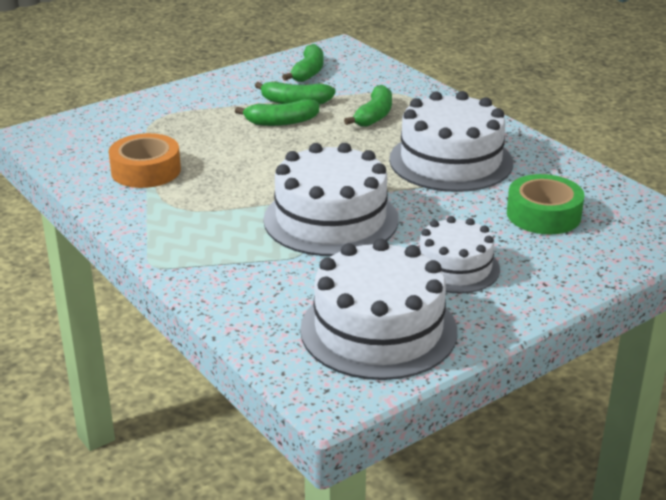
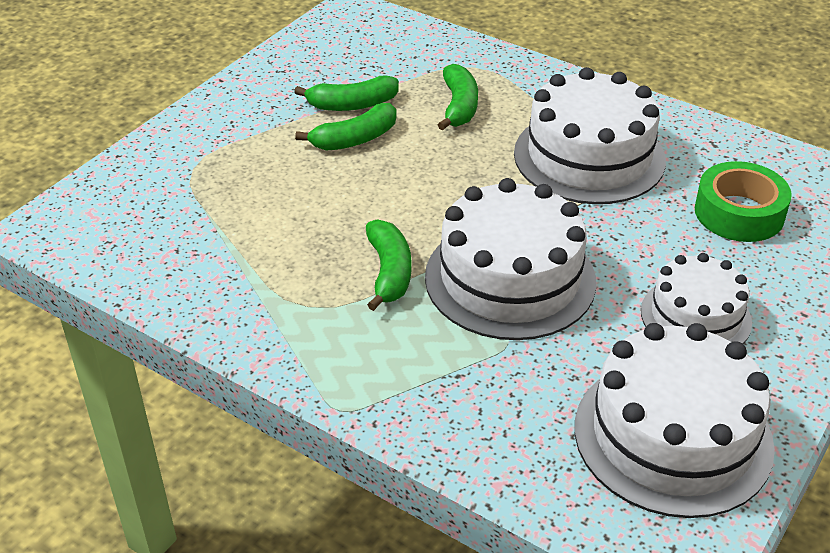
camera: 20 degrees left, 10 degrees up
(146, 171) = (233, 256): orange tape -> none
(308, 72) = (338, 55): green banana -> green banana (389, 272)

